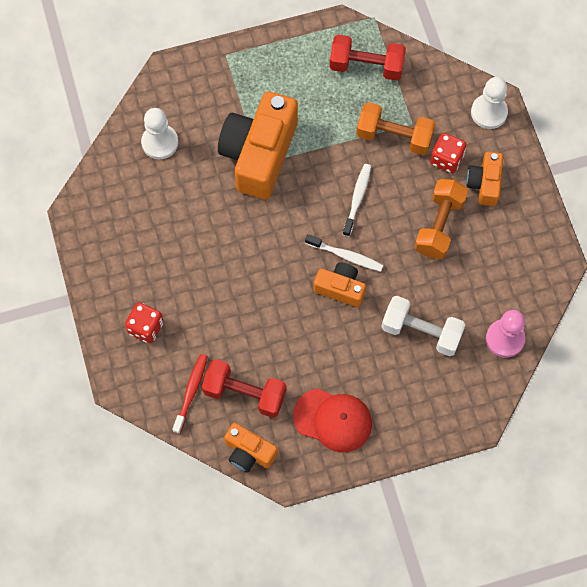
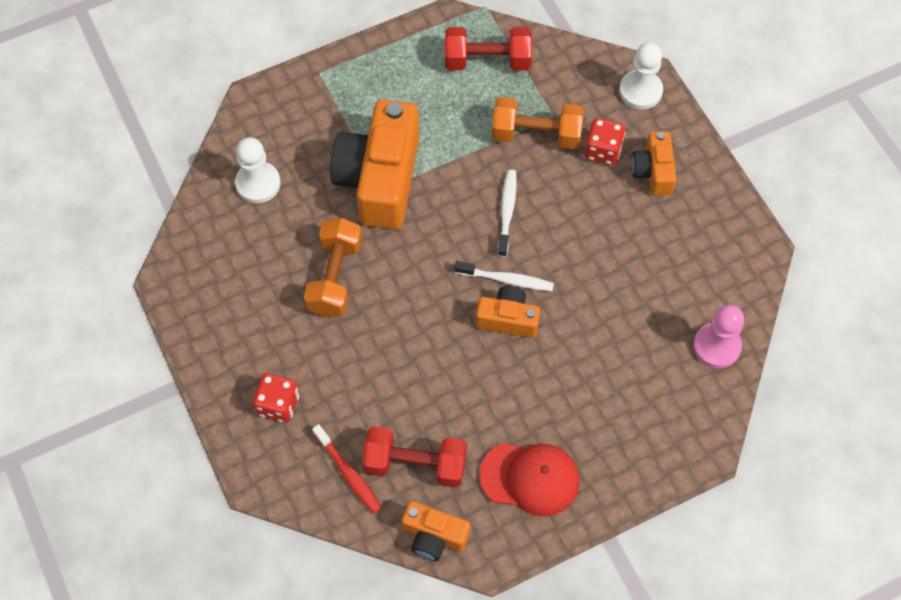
camera: 10 degrees left, 5 degrees down
(191, 392) = (348, 473): red toothbrush -> red toothbrush turned 135 degrees clockwise
(421, 332) = (615, 354): white dumbbell -> none
(439, 226) = (610, 227): orange dumbbell -> orange dumbbell (335, 277)

